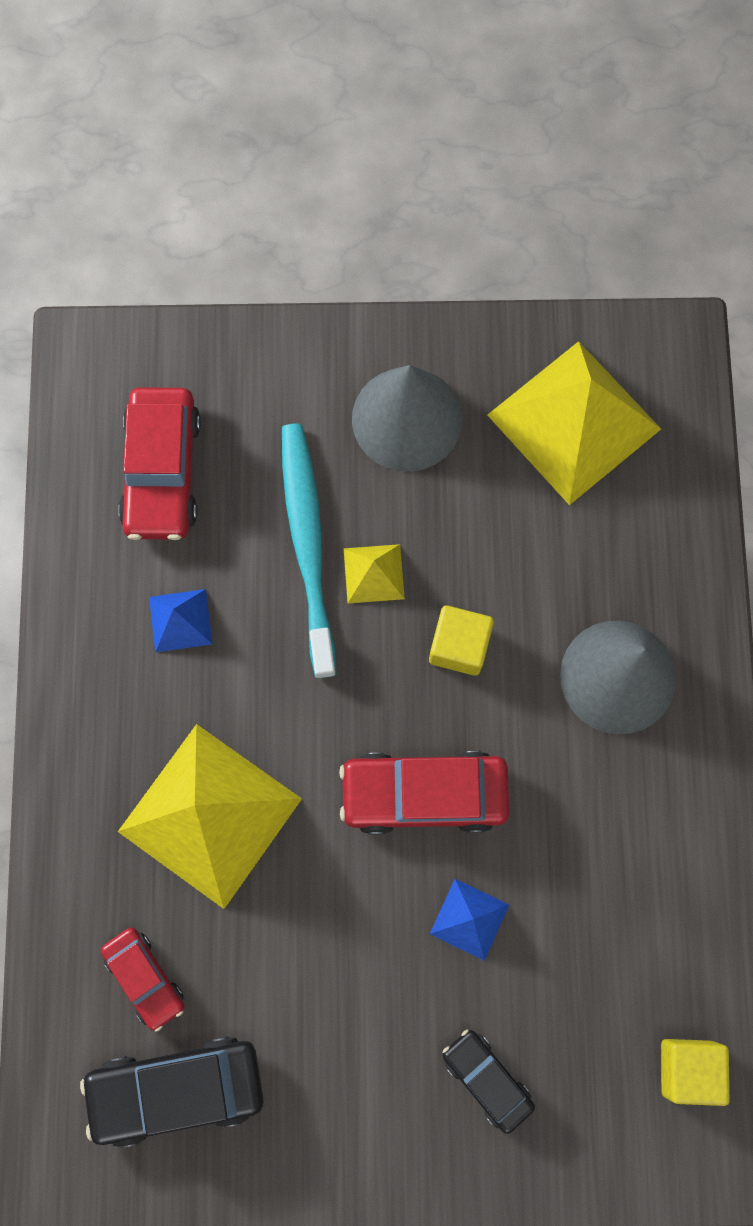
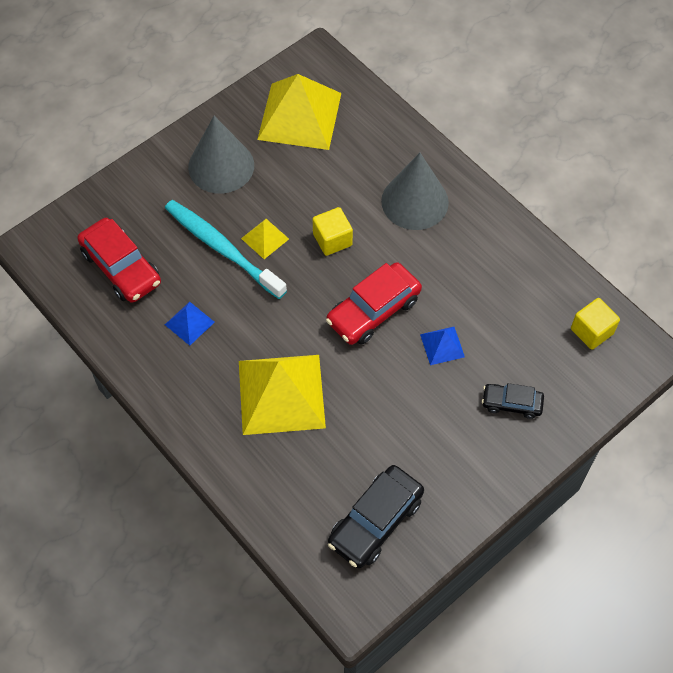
camera: 40 degrees left, 15 degrees down
(145, 978) = (315, 486): red car -> none

